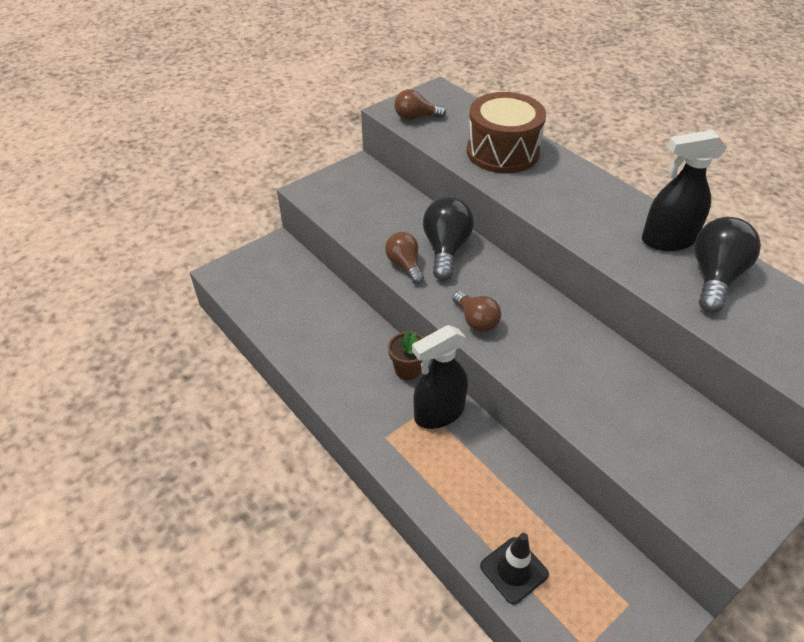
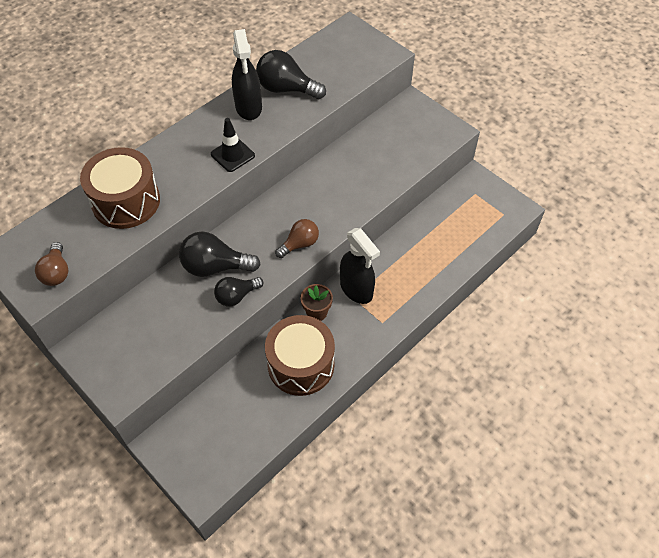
camera: 95 degrees left, 10 degrees up
(339, 351) = (301, 364): none -> brown drum
(405, 265) = (236, 296): brown light bulb -> black light bulb
(514, 570) = (467, 246): black traffic cone -> black traffic cone (232, 155)

